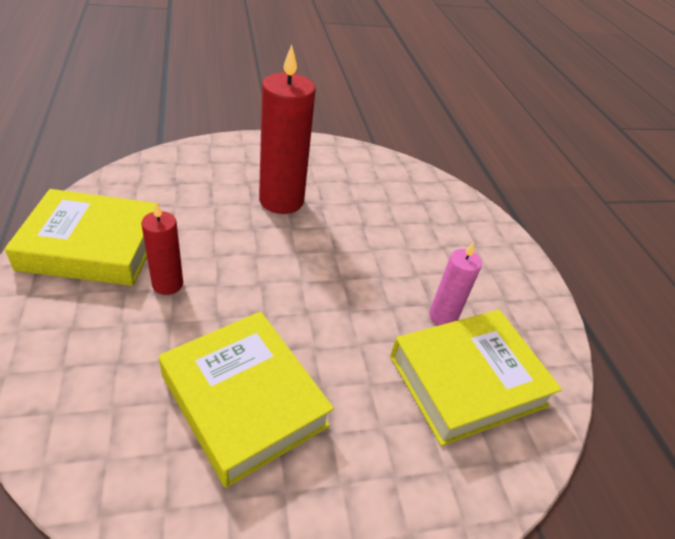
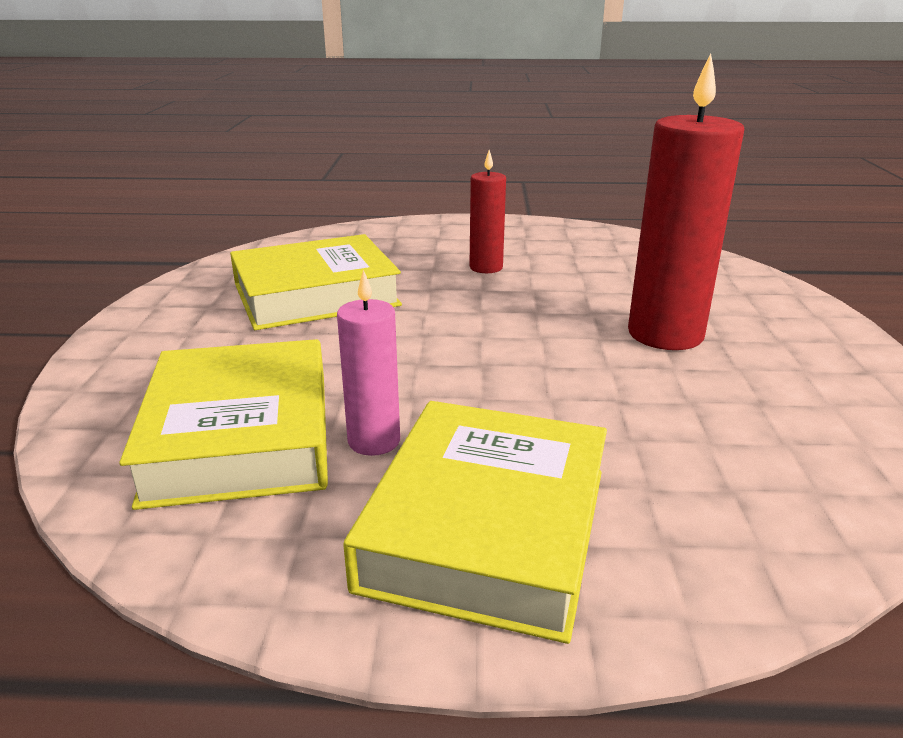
camera: 110 degrees right, 15 degrees down
(92, 246) = (546, 240): yellow book -> yellow book (487, 527)

